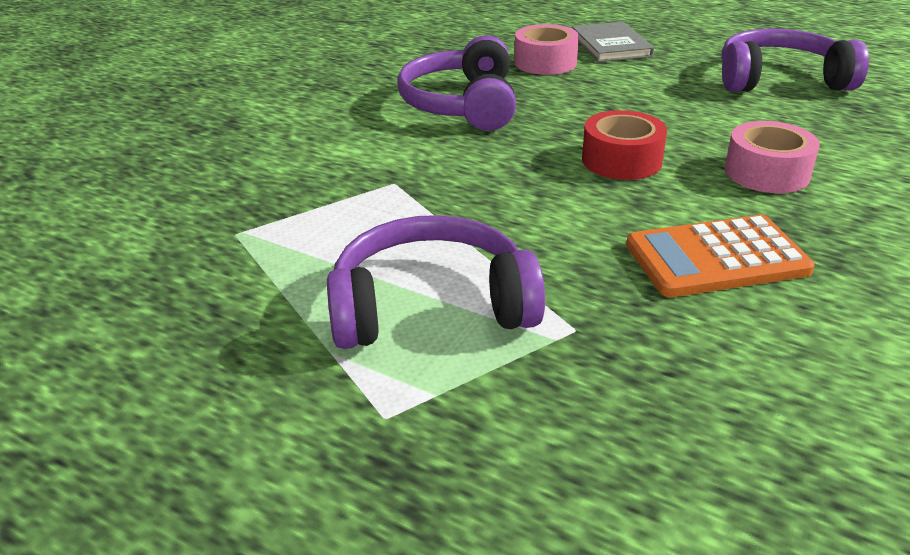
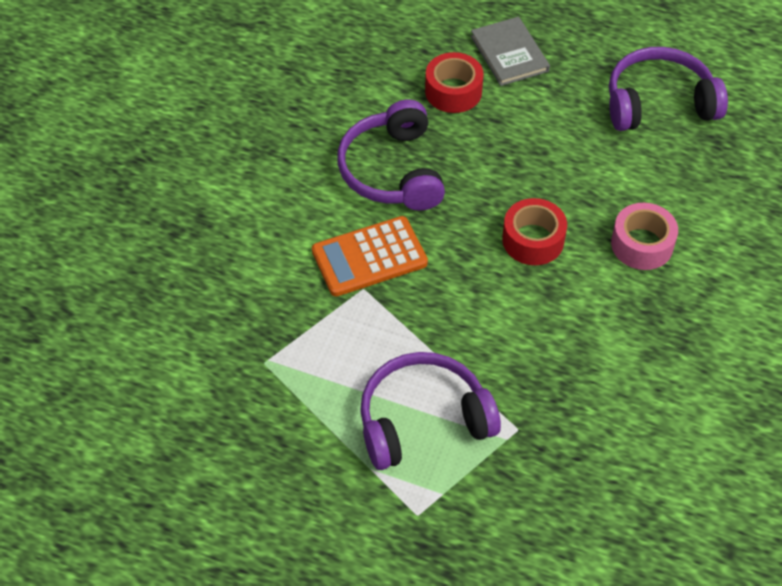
camera: 10 degrees left, 20 degrees up
(545, 63) = (453, 91): pink tape -> red tape
(716, 258) = (605, 349): orange calculator -> orange calculator (369, 257)

